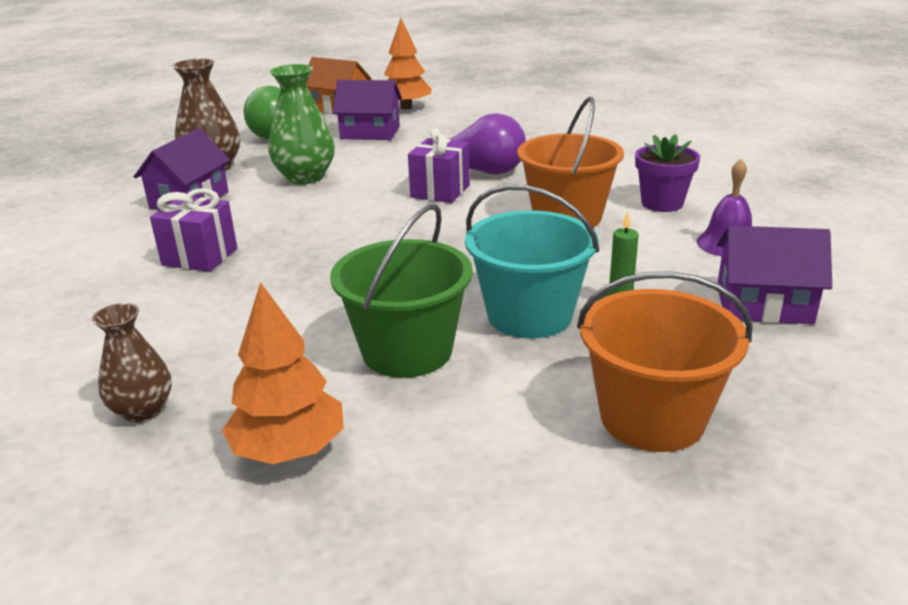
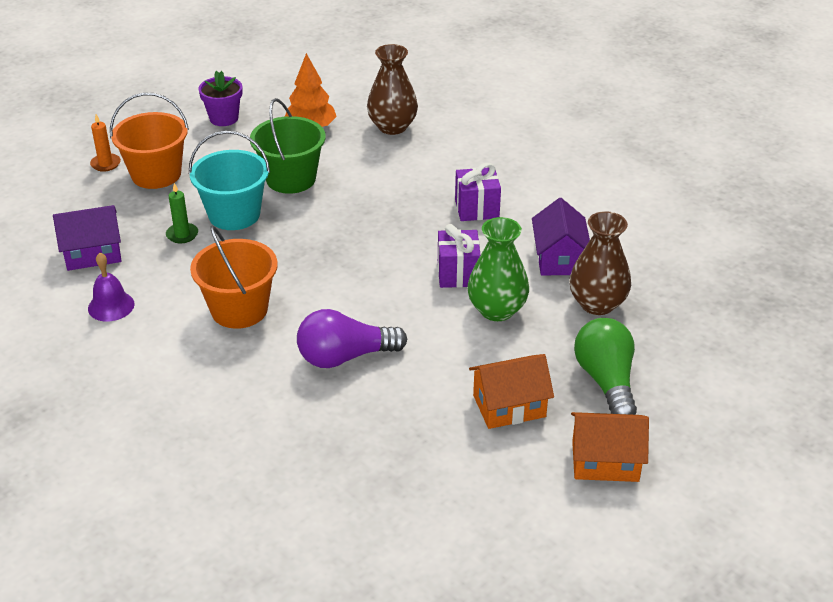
camera: 155 degrees right, 10 degrees up
(142, 410) = (392, 127): brown vase -> brown vase, size x1.58
(370, 133) = (509, 406): purple house -> orange house
(406, 107) = (520, 484): orange tree -> none
(440, 191) = (361, 318): purple gift -> purple gift (458, 274)
(662, 203) = (163, 346): purple flower pot -> purple flower pot (224, 118)
(767, 471) = (105, 164): none -> orange candle

